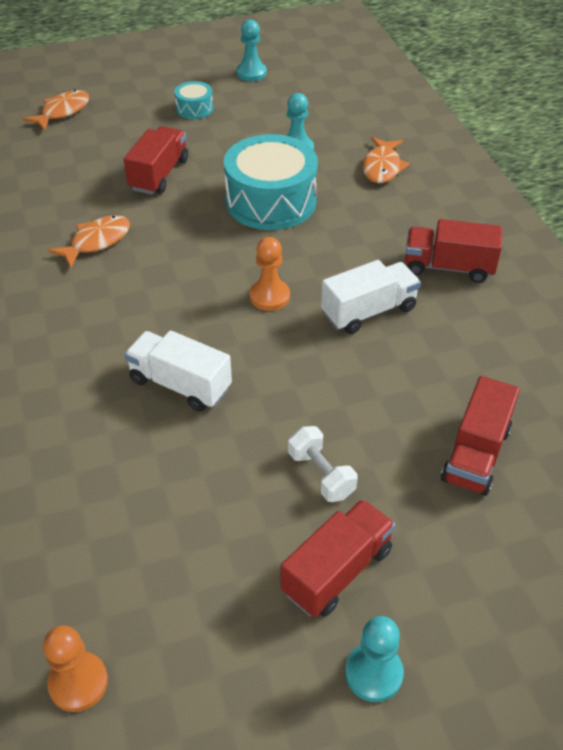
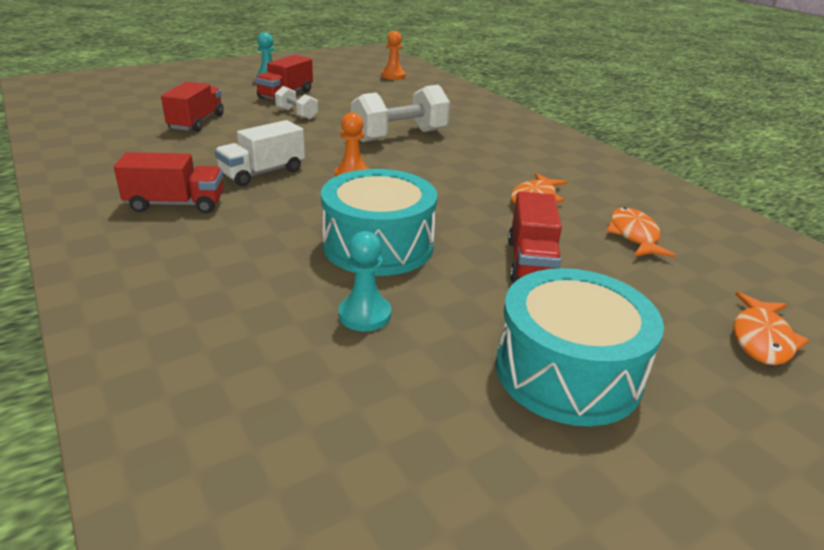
camera: 165 degrees right, 15 degrees down
(180, 384) = (400, 136): white truck -> white dumbbell
(194, 109) = (567, 372): turquoise drum -> turquoise drum, size x2.14
(251, 73) = (522, 492): turquoise pawn -> none
(382, 167) = (232, 300): orange fish -> orange fish (634, 235)

